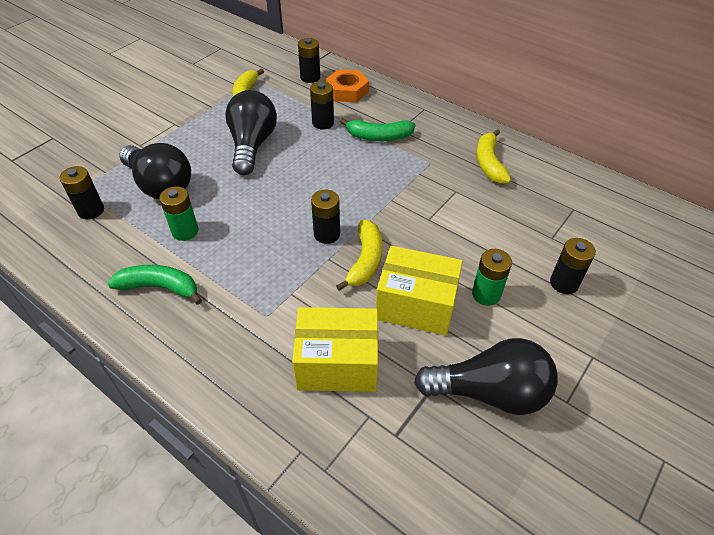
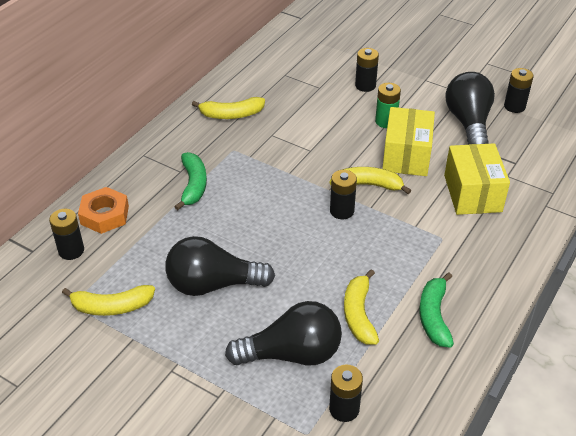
camera: 95 degrees left, 5 degrees down
(160, 185) = (292, 354): black light bulb -> black light bulb turned 45 degrees clockwise
(185, 231) = (359, 314): green battery -> yellow banana
(323, 123) = (169, 230): black battery -> black battery (514, 106)

